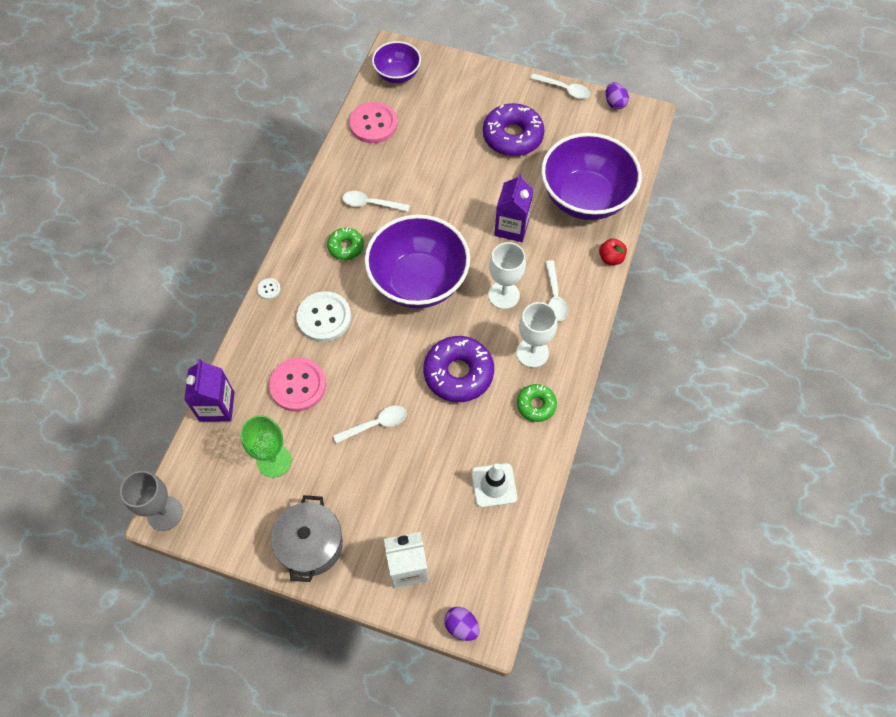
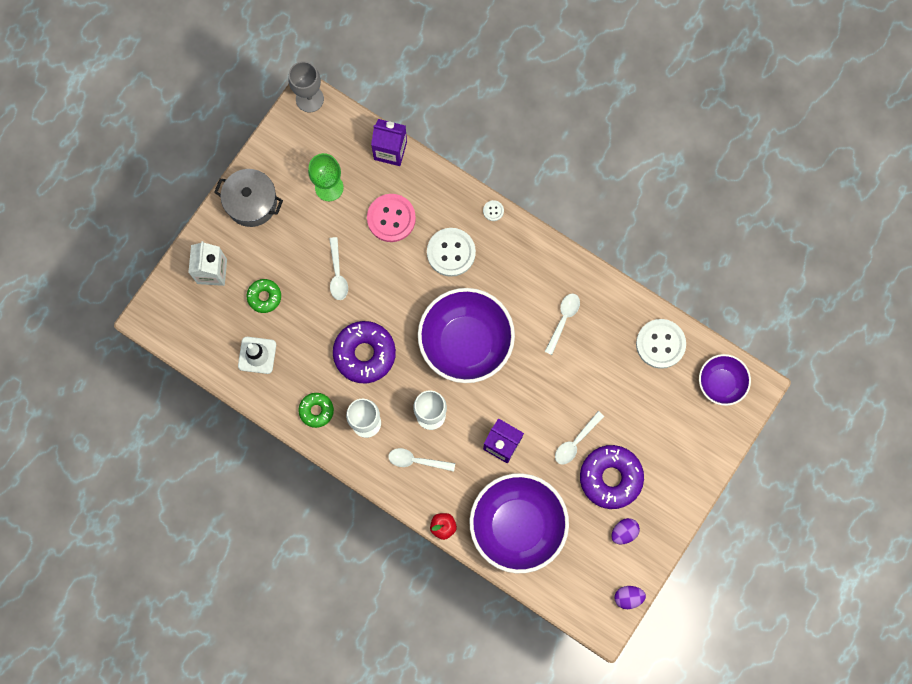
camera: 105 degrees right, 15 degrees up
(346, 247) = (520, 286): green donut -> green donut (264, 297)
(373, 124) = (660, 344): pink button -> white button
(461, 626) = (156, 300): purple egg -> purple egg (624, 532)
(564, 89) = (659, 550): white spoon -> white spoon (575, 442)

